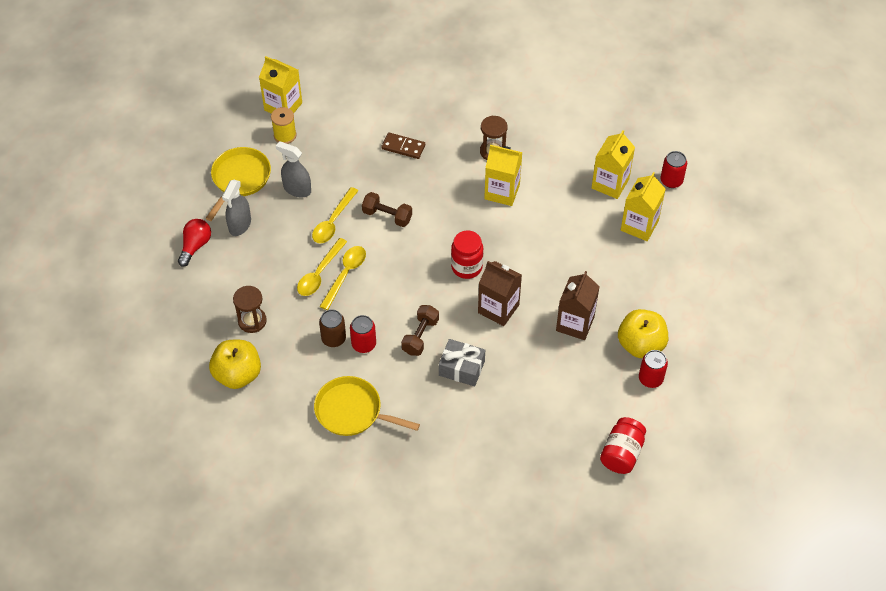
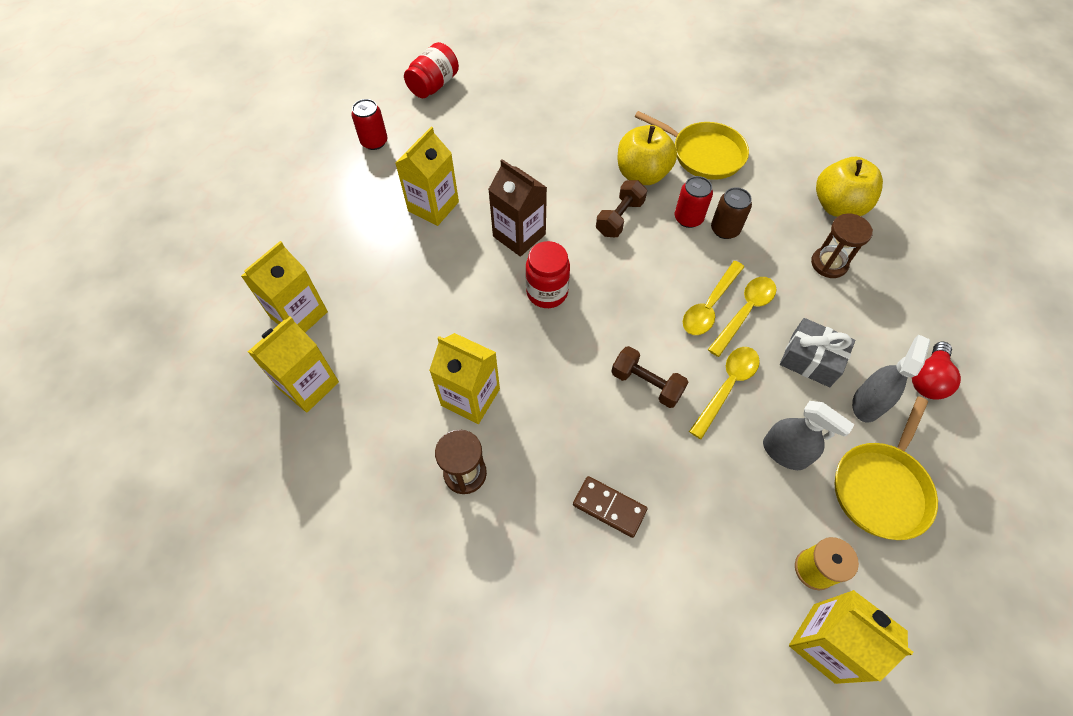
camera: 170 degrees left, 5 degrees up
(461, 368) = (577, 179): grey gift -> grey gift (810, 360)
(575, 323) = (433, 206): brown carton -> yellow carton
(640, 345) = (369, 175): yellow apple -> yellow apple (642, 174)
(671, 181) = (219, 375): red can -> none

